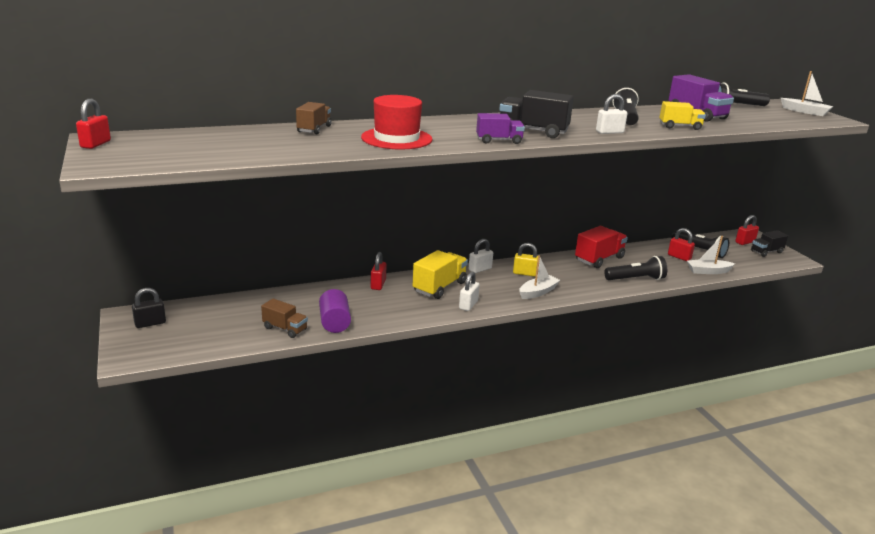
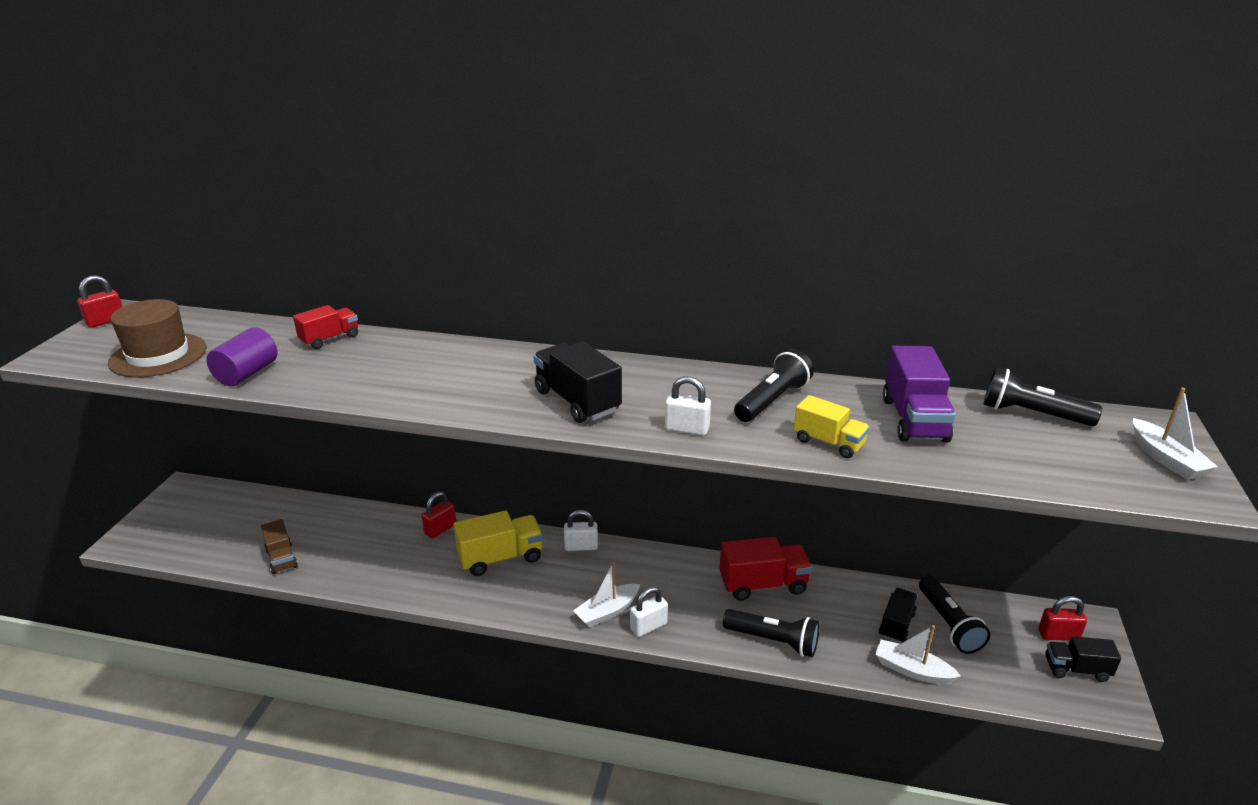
camera: 35 degrees right, 5 degrees up
(150, 323) = (187, 505): black padlock -> none
(196, 153) = (158, 355): none -> brown hat
(314, 129) = (330, 339): brown truck -> red truck
(335, 323) = (334, 569): purple cylinder -> purple cylinder (247, 373)
(396, 138) = (386, 376): red hat -> none
(468, 305) = (499, 599): white padlock -> white padlock (648, 626)
(499, 141) = (498, 410): purple truck -> none
(525, 273) = (629, 573): yellow padlock -> none
(538, 292) = (607, 611): white boat -> white boat turned 150 degrees clockwise
(679, 257) = (896, 624): red padlock -> black truck

